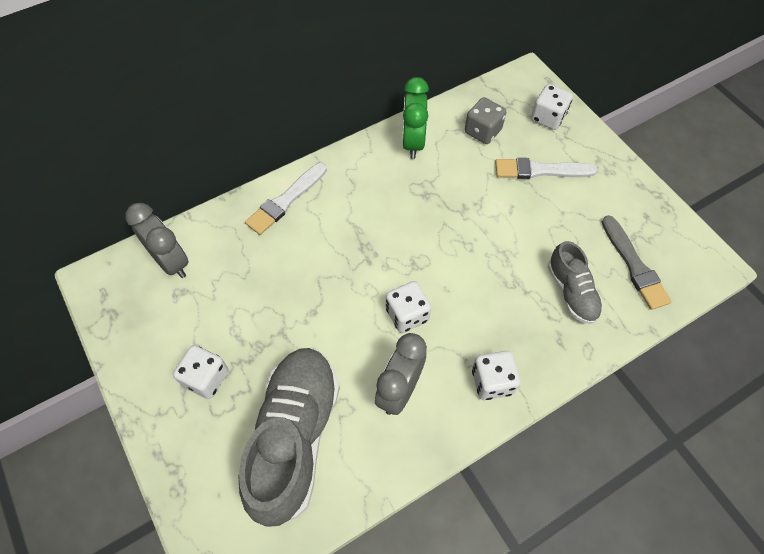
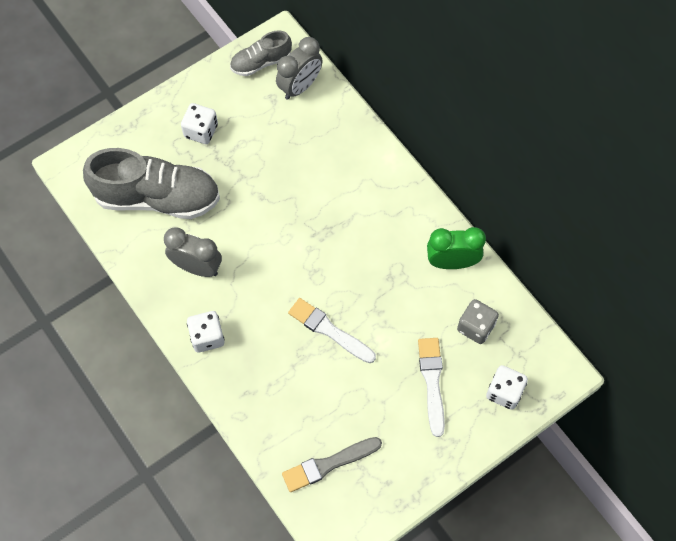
camera: 85 degrees right, 5 degrees up
(286, 200) = (370, 161): white brush -> white brush (329, 330)
(407, 315) = (264, 269): white dice -> none
(571, 292) = (296, 405): grey shoe -> grey shoe (261, 62)

